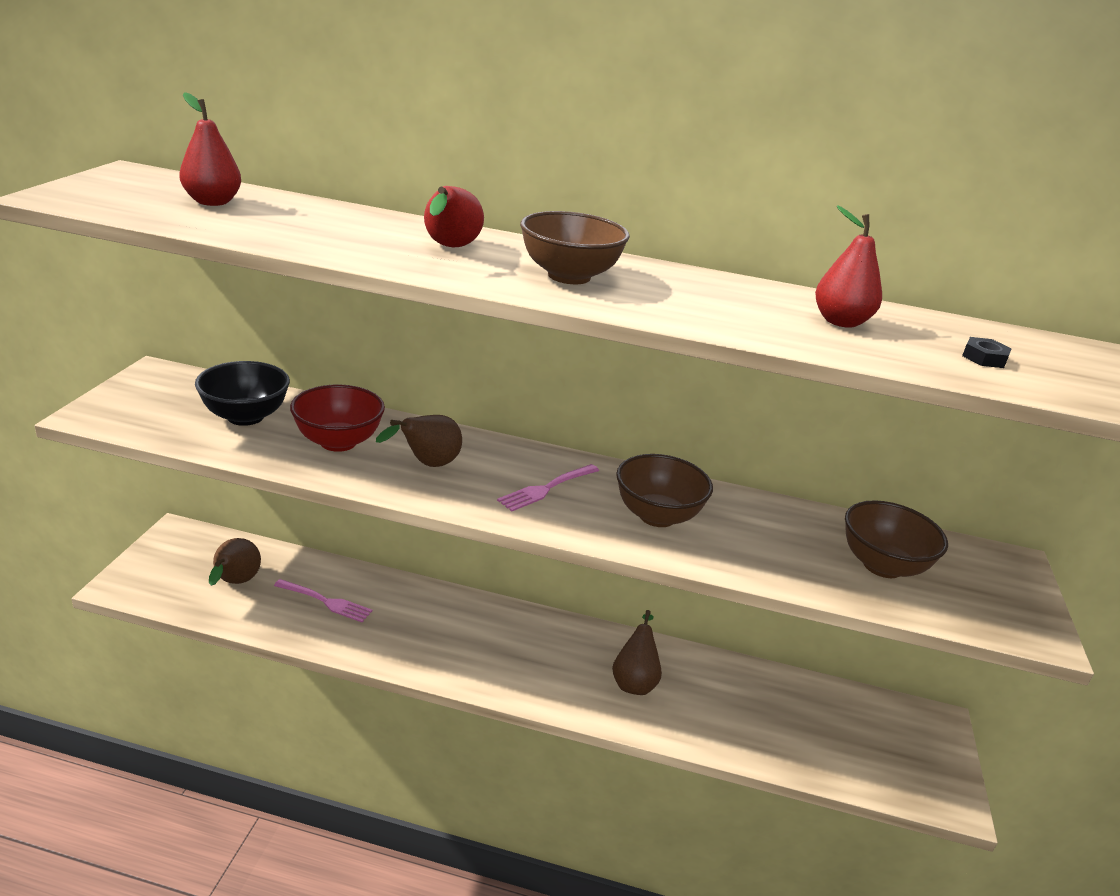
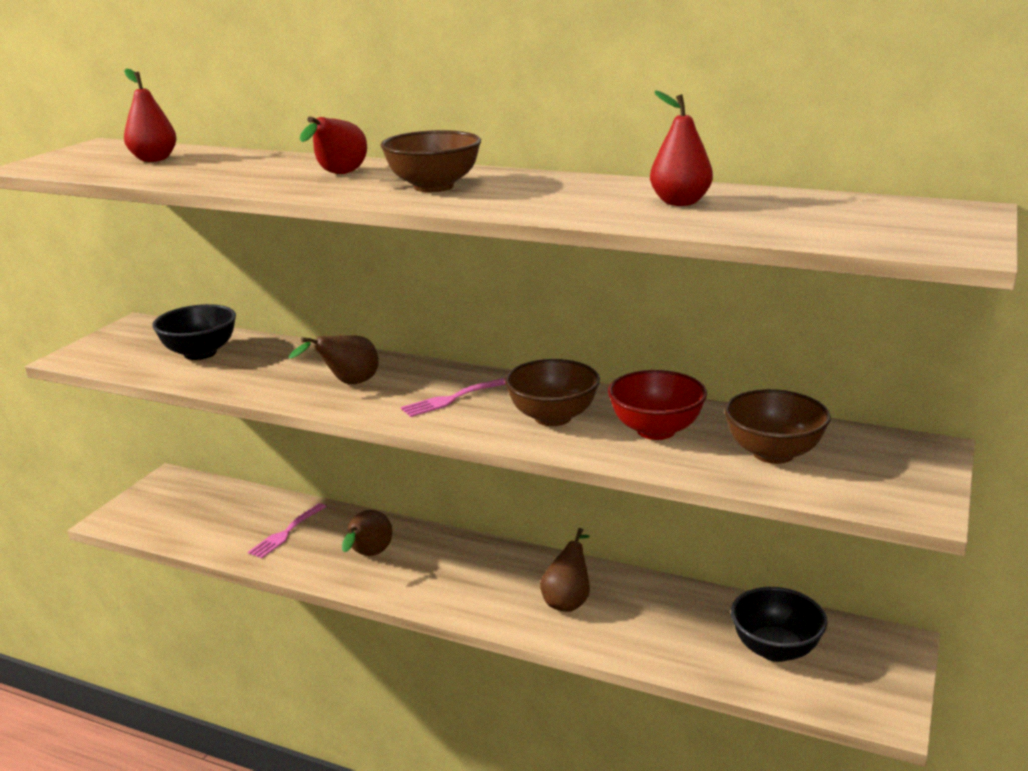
camera: 15 degrees right, 5 degrees down
(235, 583) = (209, 518): brown pear -> brown pear (368, 555)
(326, 602) = (286, 532): pink fork -> pink fork turned 90 degrees clockwise
(338, 442) = (274, 369): red bowl -> red bowl (656, 430)
(837, 731) = (775, 649): none -> black bowl
(984, 358) = (810, 220): black nut -> none

